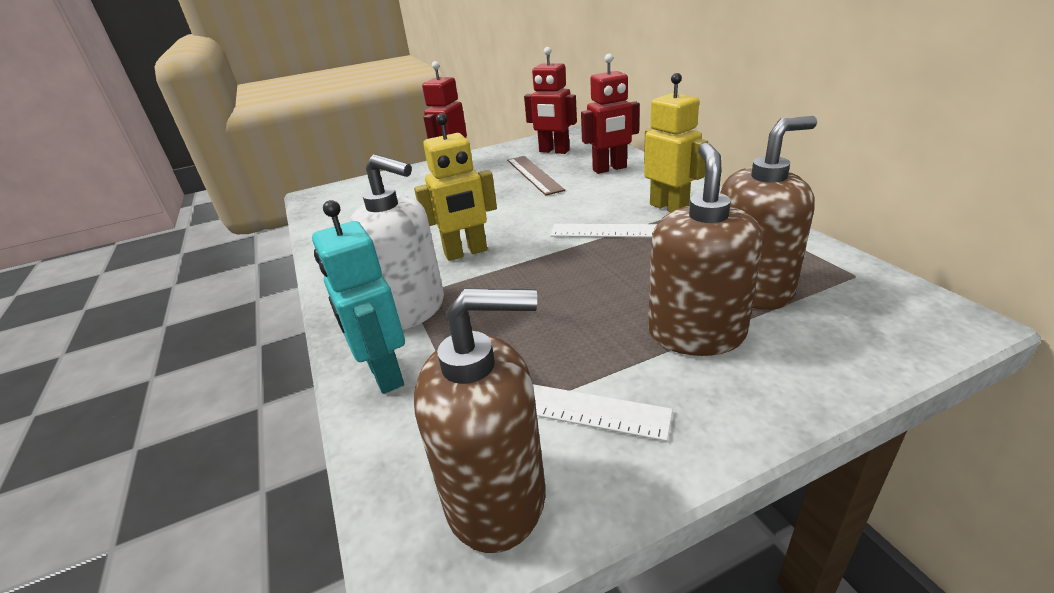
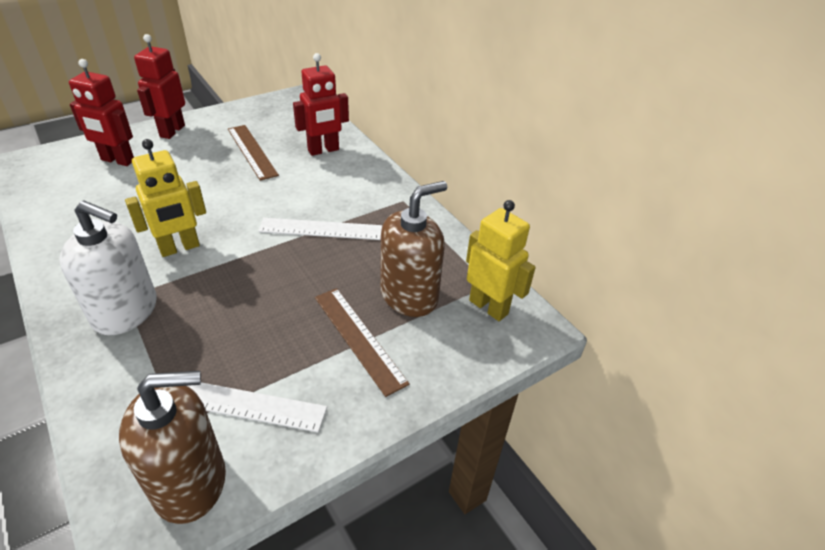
camera: 15 degrees left, 10 degrees up
(384, 374) = (102, 379): turquoise robot -> none
(554, 151) = (275, 121): red robot -> red robot (117, 160)
(669, 207) = (366, 203): yellow robot -> yellow robot (489, 307)
(696, 333) = (358, 338): brown soap dispenser -> brown ruler

